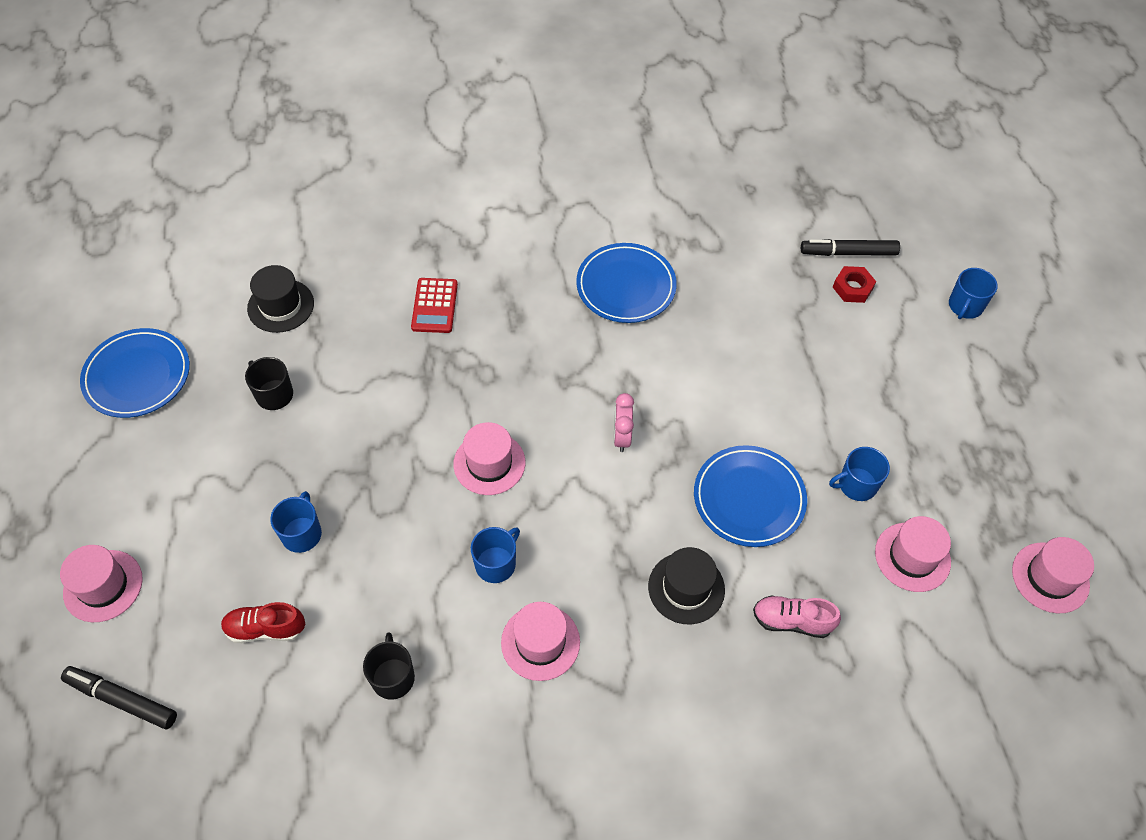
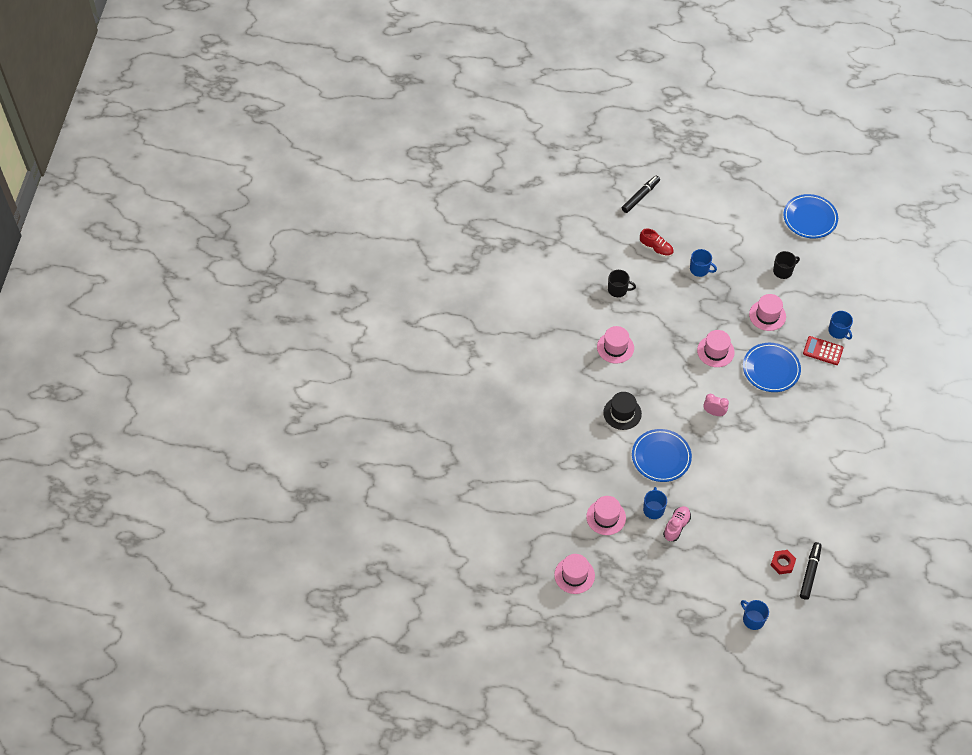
camera: 110 degrees right, 0 degrees up
(103, 586) = (696, 195): pink hat -> pink hat (767, 315)
(265, 629) = (656, 249): red shoe -> red shoe turned 105 degrees clockwise
(281, 306) = (840, 283): black hat -> none
(496, 564) = (660, 340): blue mug -> blue mug (838, 331)
(626, 286) = (813, 446): blue plate -> blue plate (771, 369)
(792, 621) = (591, 451): pink shoe -> pink shoe (676, 526)

